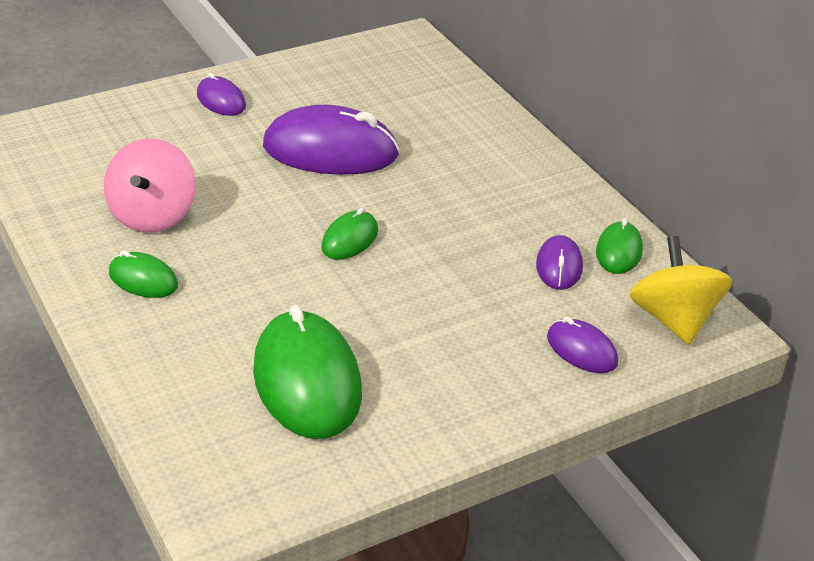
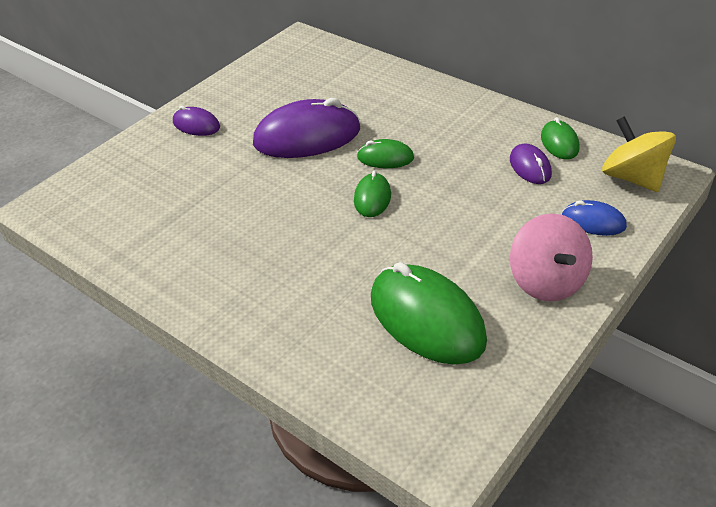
camera: 20 degrees left, 5 degrees up
(143, 280) = (241, 285): green mouse -> green mouse (385, 158)
(153, 215) = (210, 231): pink spinning top -> pink spinning top (546, 281)
(581, 350) = (593, 221): purple mouse -> blue mouse

